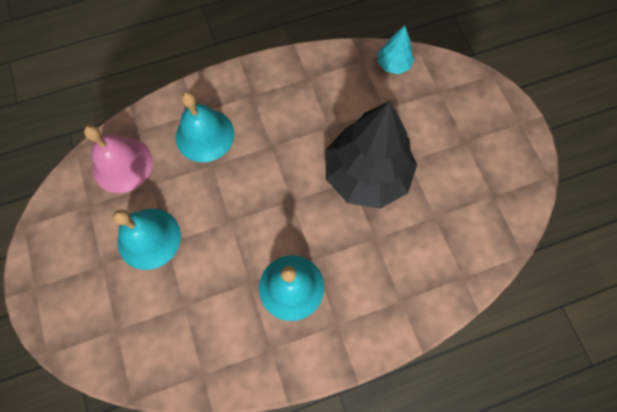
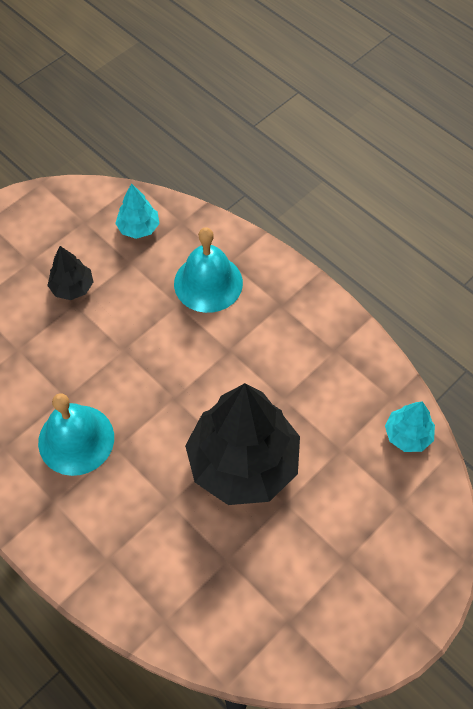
camera: 65 degrees right, 10 degrees down
(122, 164) = (138, 228): pink bell -> turquoise tree
(149, 238) = (72, 287): turquoise bell -> black tree

